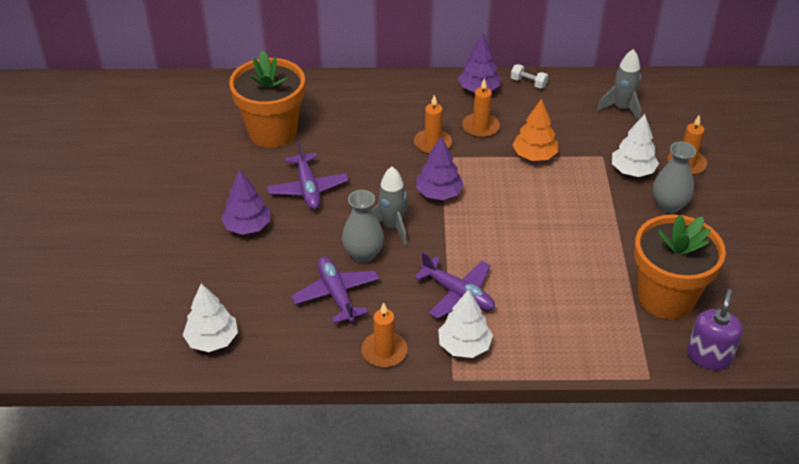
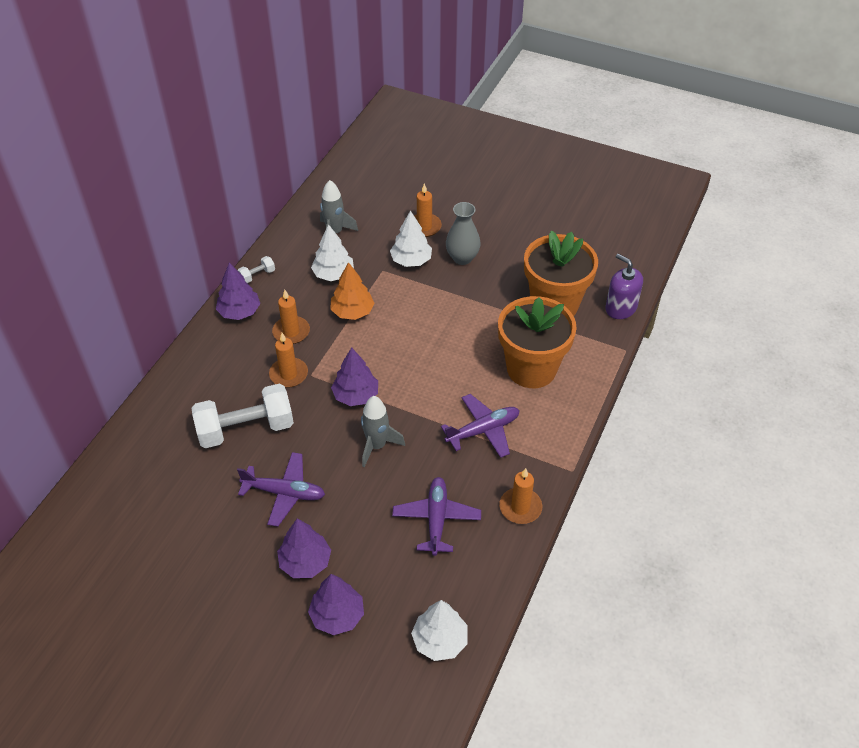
camera: 65 degrees left, 5 degrees up
(206, 265) = (337, 616): none -> purple tree
(272, 131) = (180, 494): orange flower pot -> orange flower pot (531, 369)
(336, 294) = (436, 519): purple plane -> purple plane turned 90 degrees clockwise
(358, 141) = (246, 429): none -> white dumbbell
(363, 254) = (398, 480): grey vase -> none
(464, 346) = (541, 449): white tree -> white tree (333, 274)

